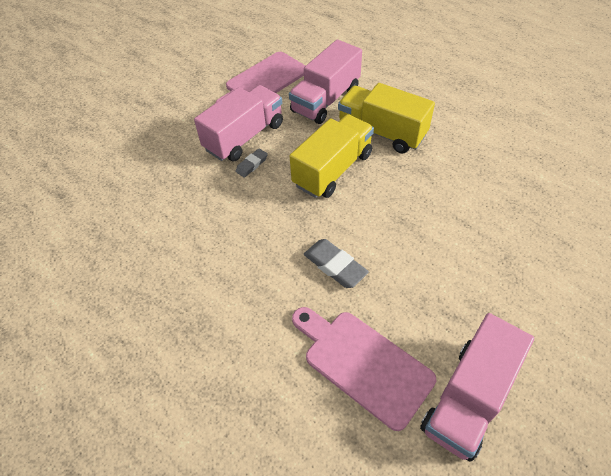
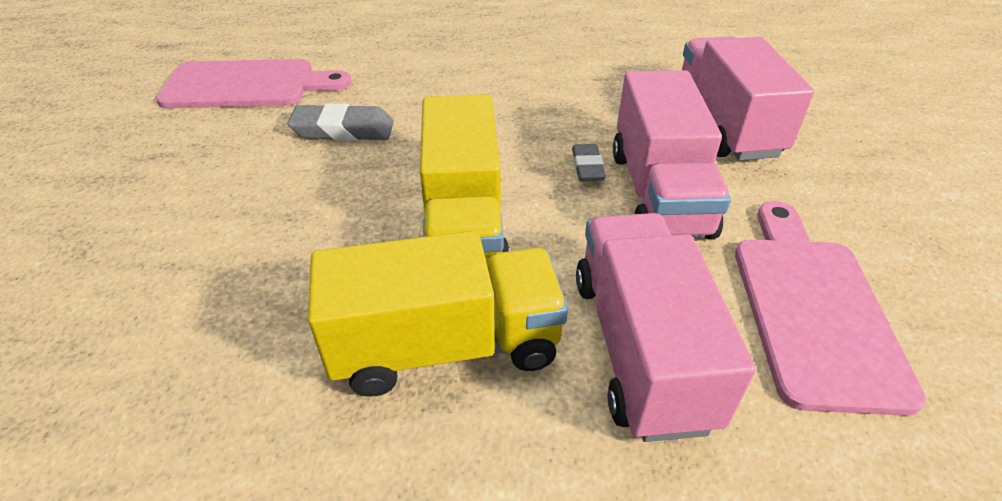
camera: 135 degrees right, 10 degrees down
(468, 398) = (115, 109): pink truck -> pink truck (725, 124)

